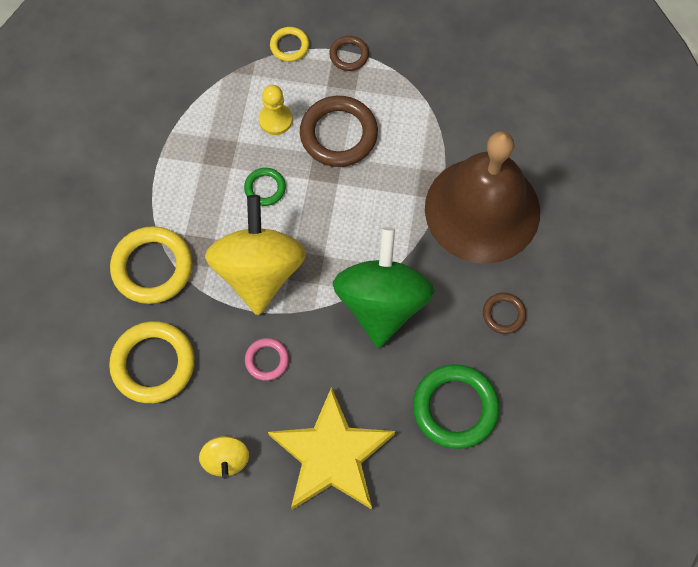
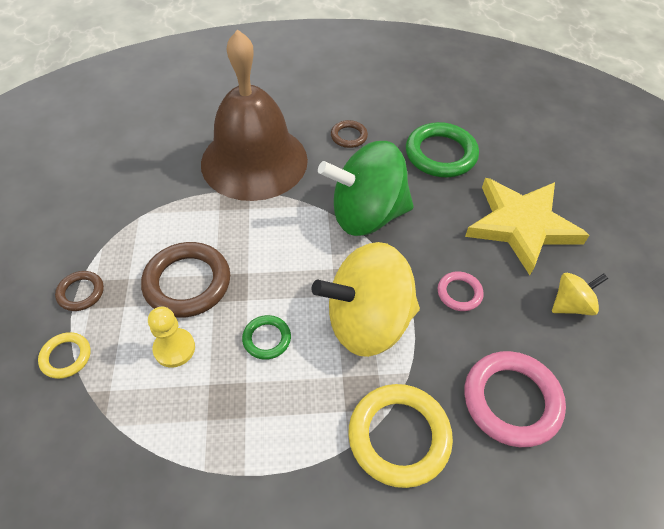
camera: 105 degrees left, 15 degrees down
(153, 364) = (511, 401): yellow ring -> pink ring

